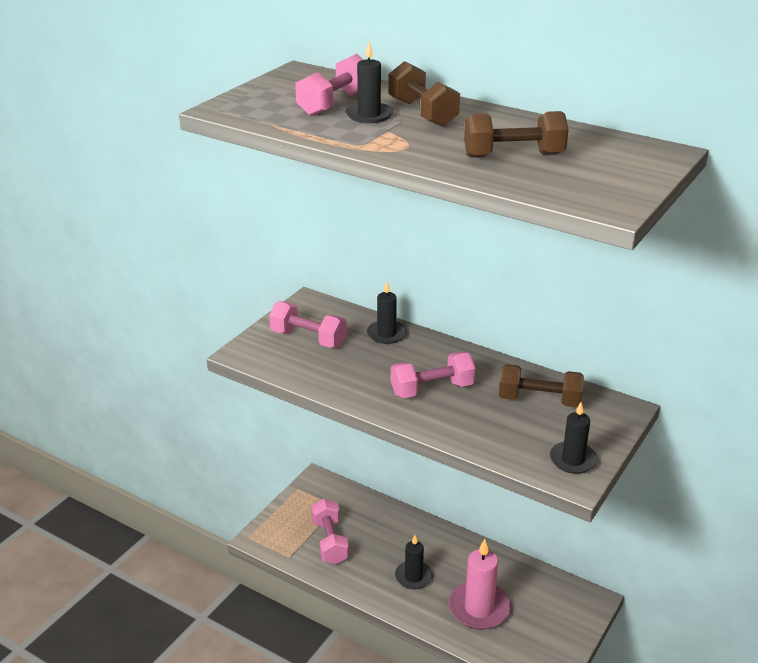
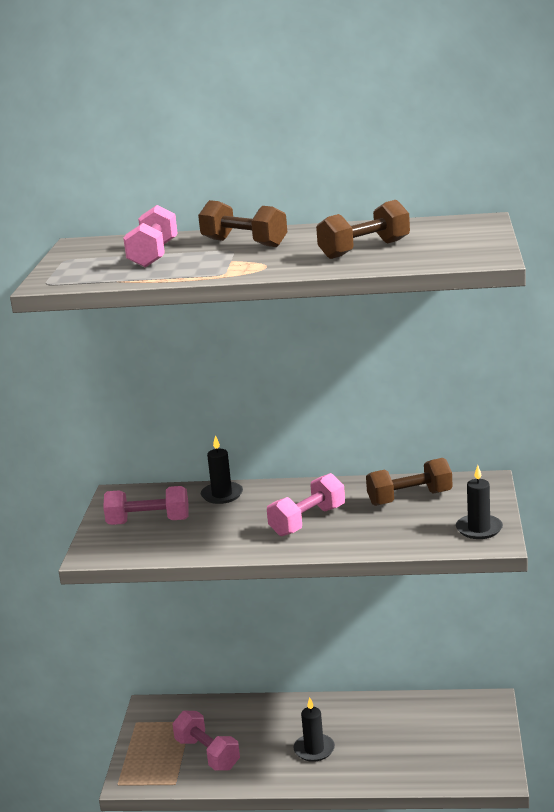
camera: 25 degrees left, 10 degrees down
(369, 115) = (198, 255): black candle -> none
(479, 608) = (396, 750): pink candle -> none

